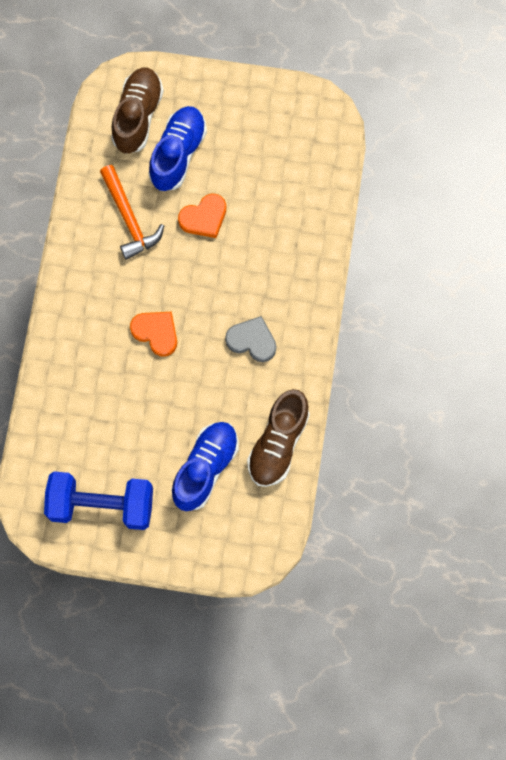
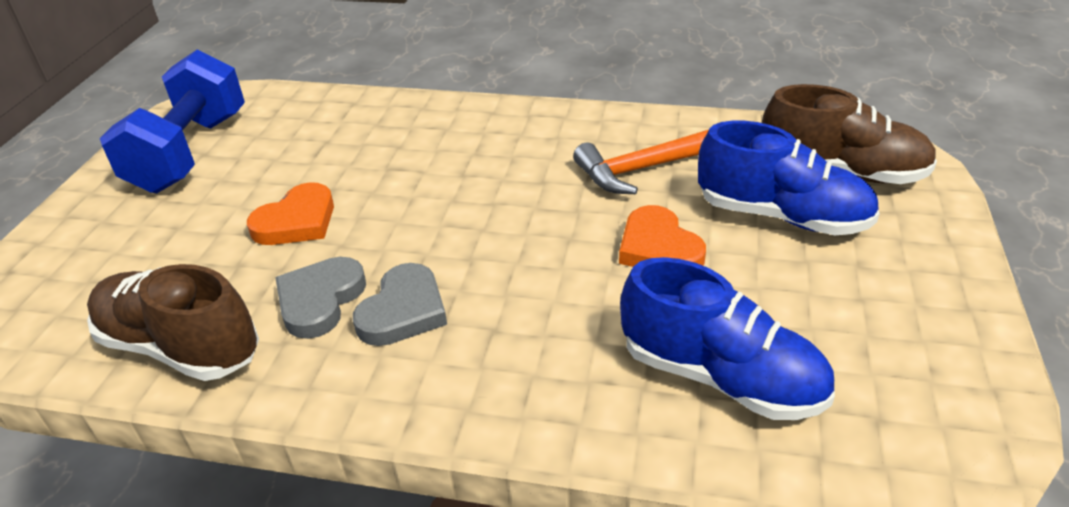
camera: 95 degrees right, 35 degrees down
(156, 333) = (445, 197): orange heart -> orange heart (297, 221)
(205, 468) = (186, 252): blue shoe -> blue shoe (721, 377)
(244, 384) = (320, 300): none -> grey heart

